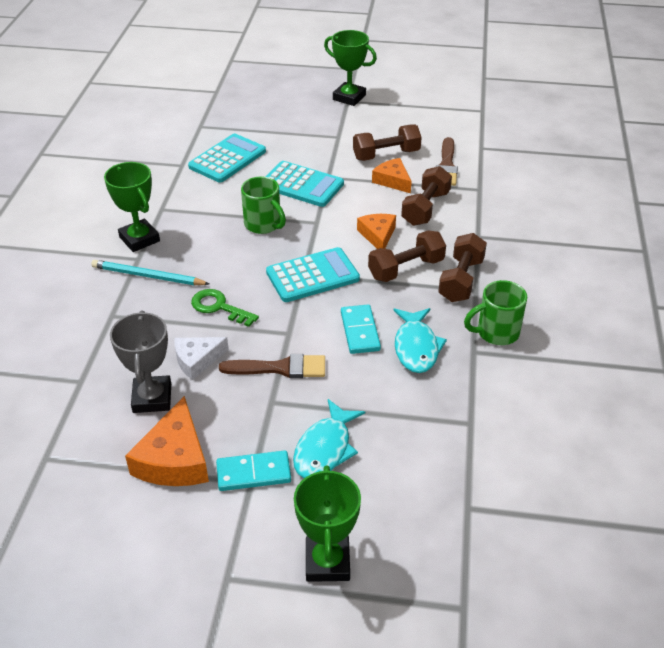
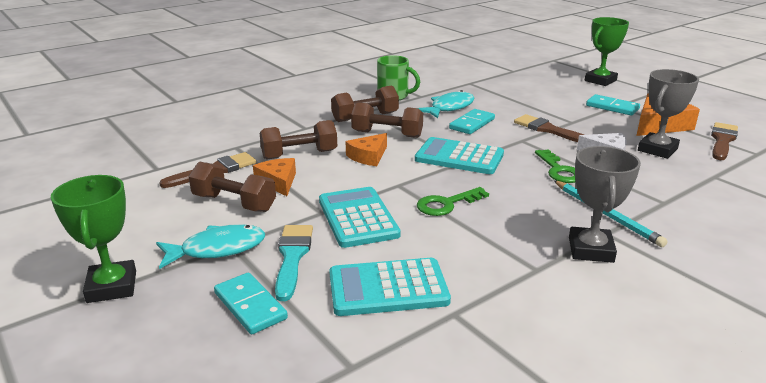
camera: 135 degrees left, 15 degrees down
(90, 466) = (722, 140): none -> brown brush
(139, 239) = (590, 250): green trophy -> grey trophy
(263, 224) = (447, 204): green mug -> green key
(277, 122) = (250, 306): none -> turquoise domino
(297, 147) = (292, 257): none -> turquoise brush
(325, 448) = (560, 101): turquoise fish -> turquoise fish (217, 249)
(392, 181) = (278, 182): orange cheese -> orange cheese turned 150 degrees clockwise

